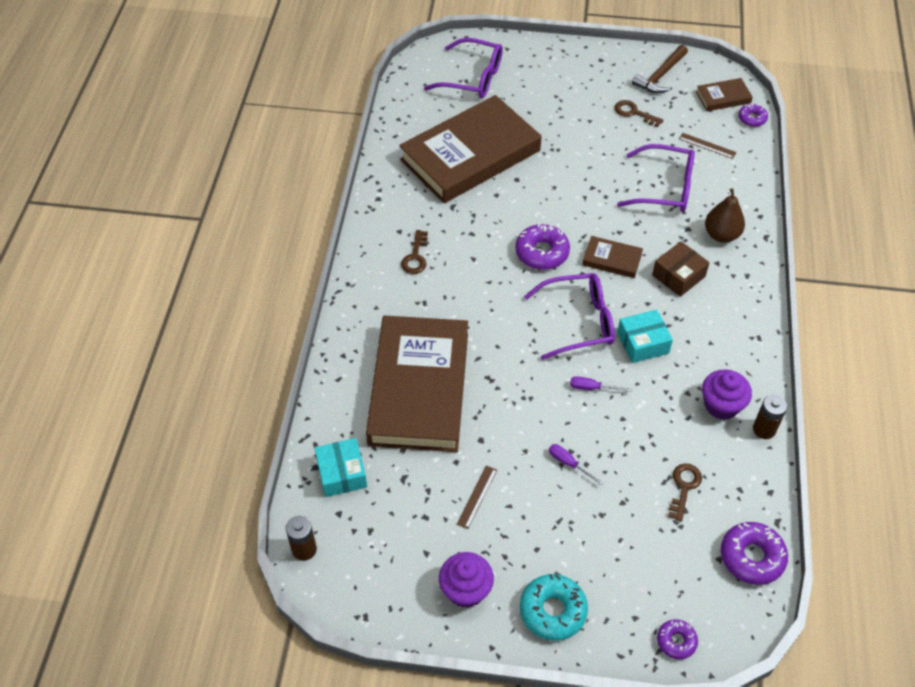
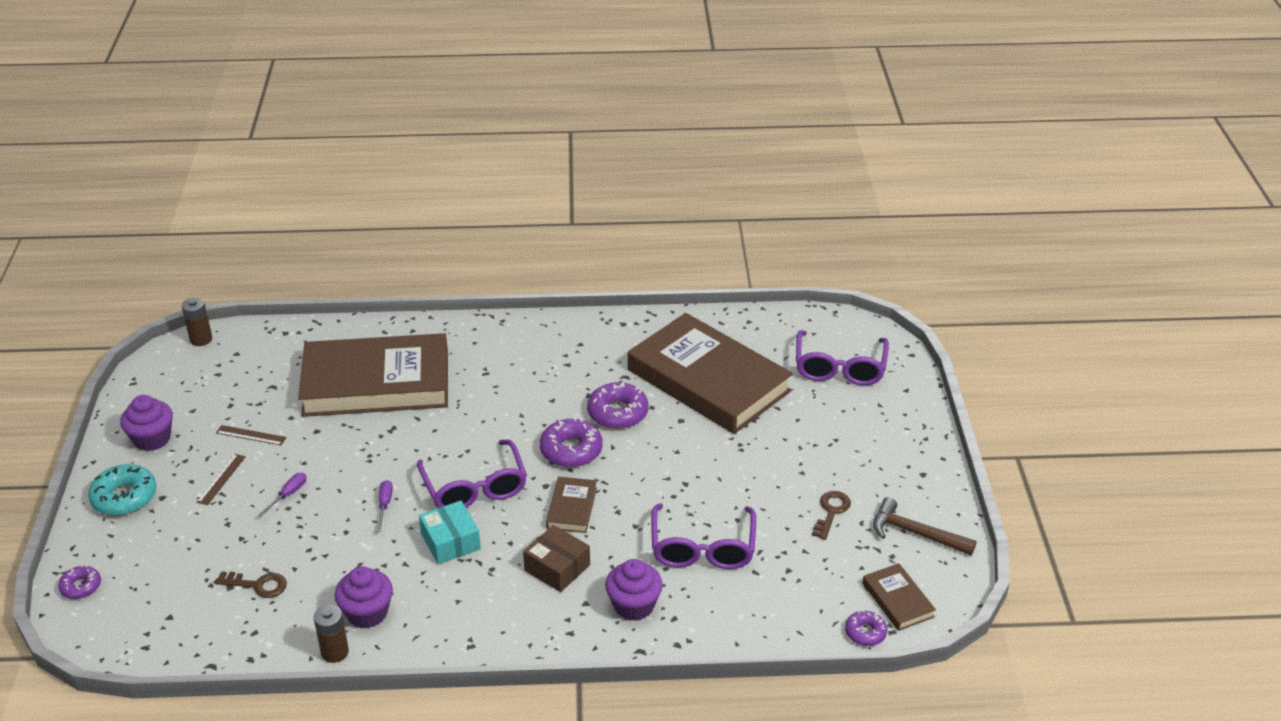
camera: 80 degrees right, 15 degrees down
(342, 473) = (278, 349): turquoise box -> none
(415, 257) = (546, 359): brown key -> none
(707, 145) = (794, 586): brown ruler -> brown ruler (221, 479)
(721, 235) = (634, 605): brown pear -> purple cupcake
(752, 557) = (169, 644): purple donut -> purple donut (618, 413)

